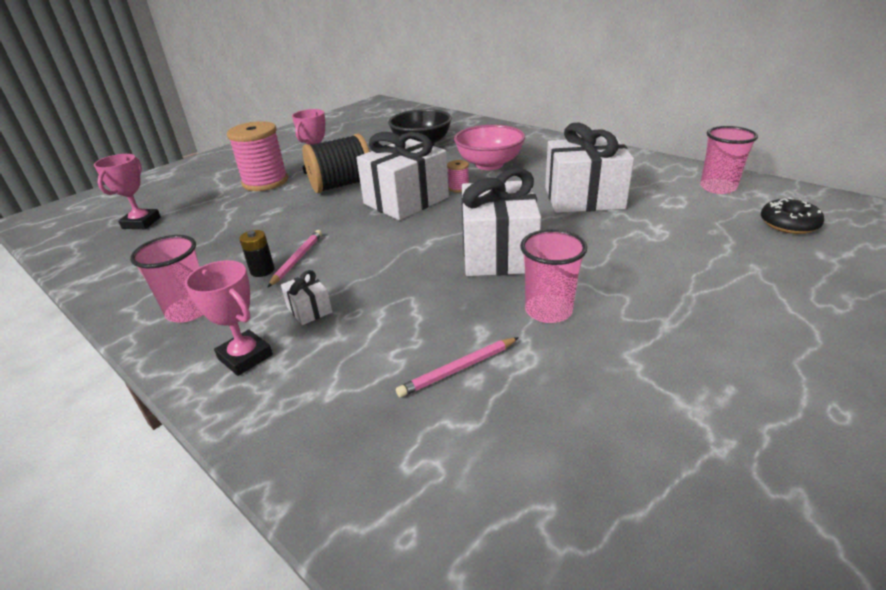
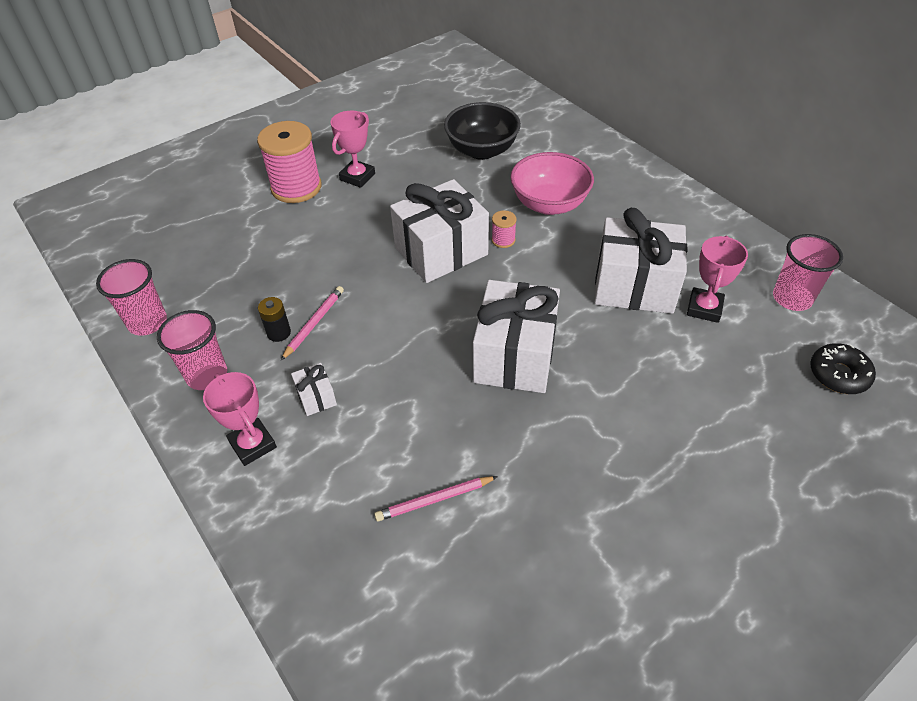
camera: 10 degrees right, 15 degrees up
(141, 223) = (165, 233): pink trophy -> pink trophy (704, 308)
(341, 185) = (377, 210): black spool -> none
(548, 311) = (538, 446): pink cup -> pink cup (147, 322)

